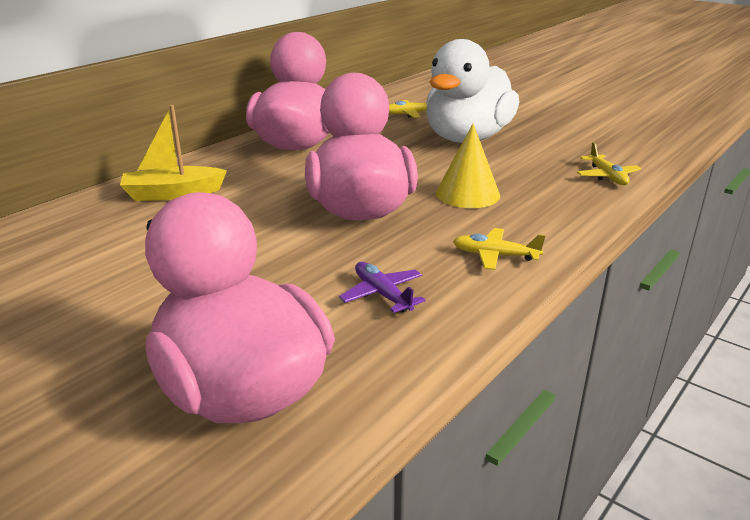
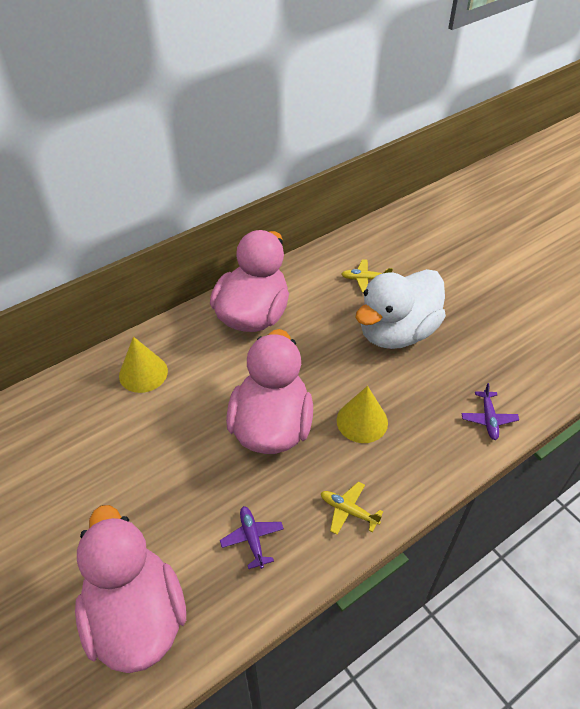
camera: 15 degrees right, 20 degrees up
(173, 194) = (143, 373): yellow boat -> yellow cone
(607, 176) = (488, 419): yellow plane -> purple plane

